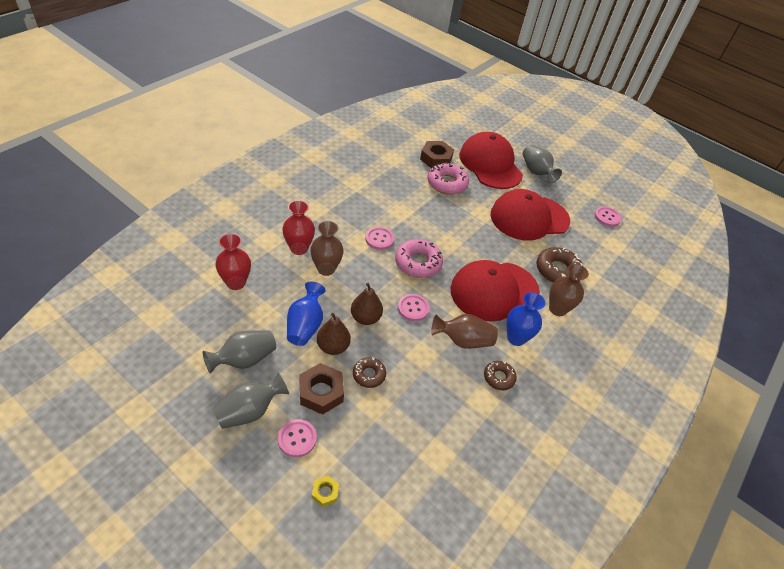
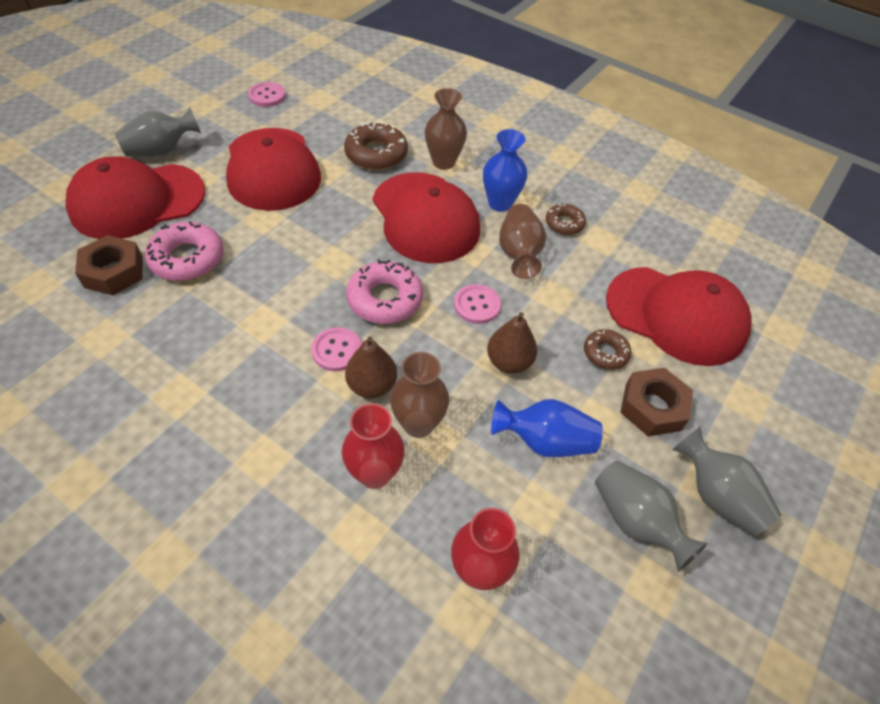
camera: 90 degrees left, 5 degrees up
(297, 438) = (730, 428): pink button -> none
(325, 492) = (782, 389): yellow nut -> none
(333, 346) = (573, 399): brown pear -> brown pear (372, 385)
(402, 434) = (676, 315): none -> red cap

